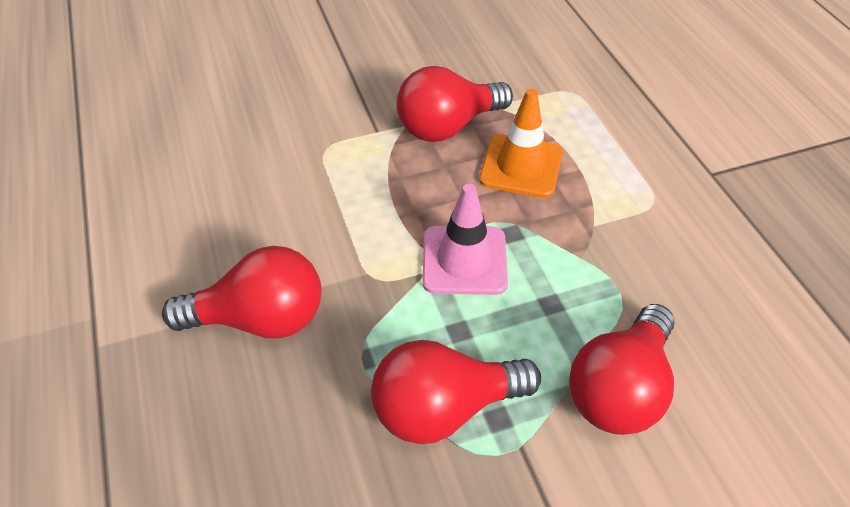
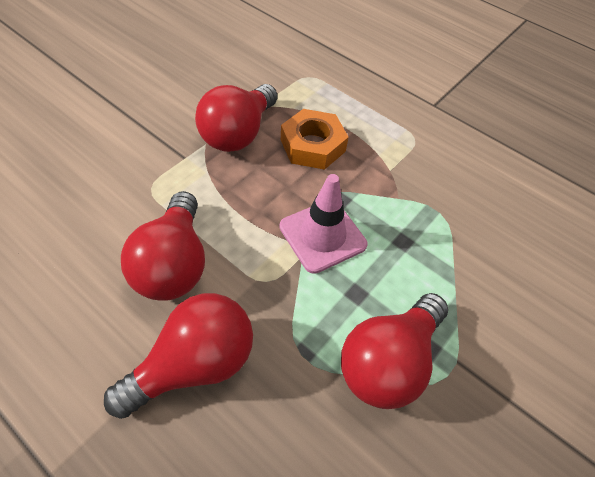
camera: 35 degrees left, 5 degrees up
(521, 166) = (312, 145): orange traffic cone -> orange nut
(620, 389) = (486, 282): red light bulb -> red light bulb (174, 263)

